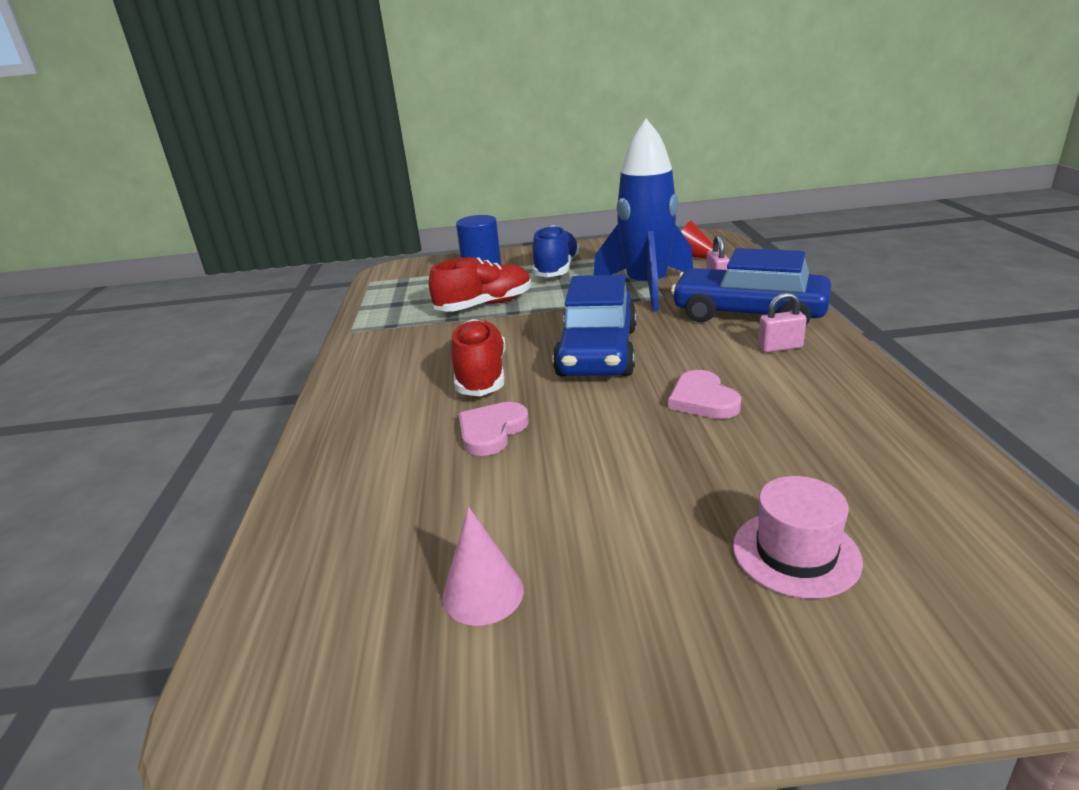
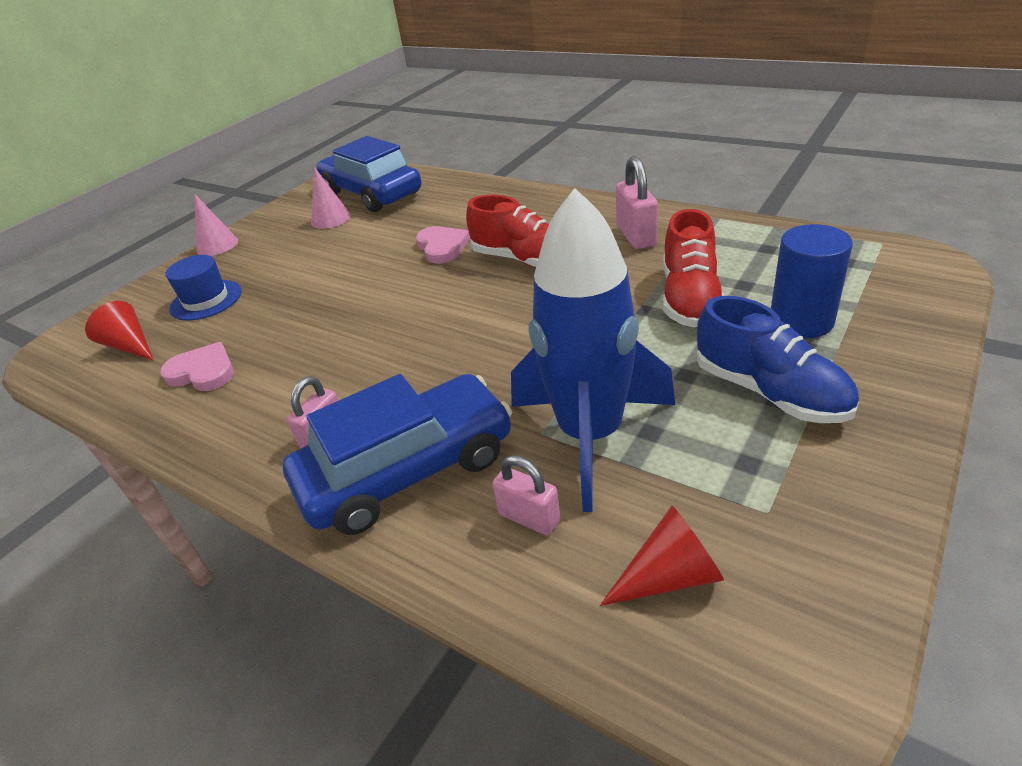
camera: 130 degrees right, 10 degrees up
(402, 347) = (636, 236): none -> pink padlock
(597, 352) = (480, 326): blue car -> blue car (372, 193)
(693, 706) = (217, 245): none -> pink cone
(703, 400) = (337, 342): pink heart -> pink heart (203, 372)
(795, 553) = (206, 300): pink hat -> blue hat
(941, 542) = (130, 346): none -> red cone

